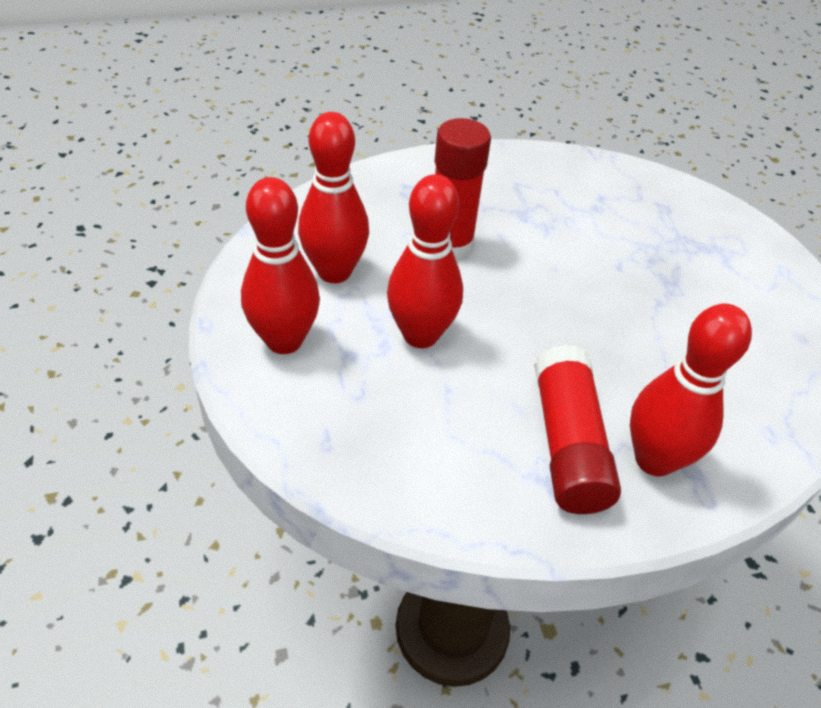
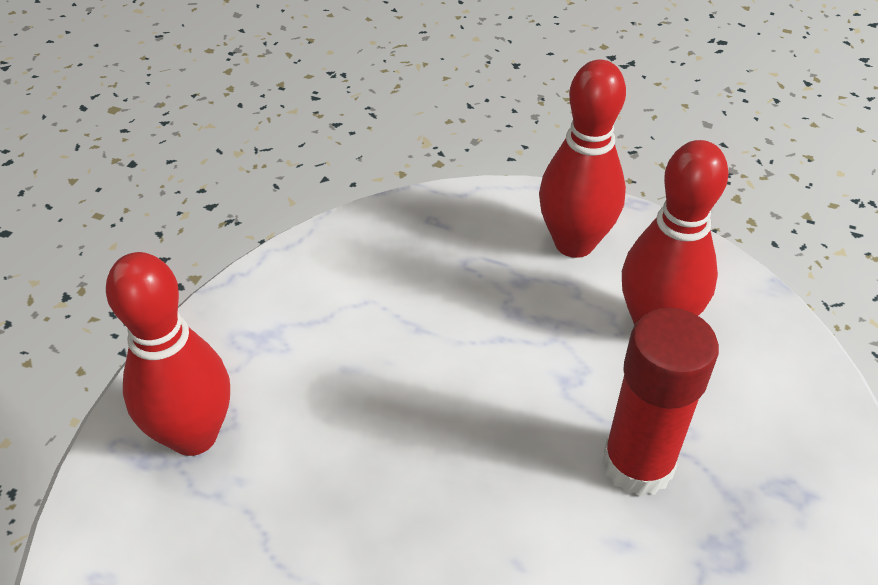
camera: 130 degrees right, 0 degrees up
(420, 335) = (505, 346): red bowling pin -> none
(567, 444) = (277, 377): red glue stick -> none

